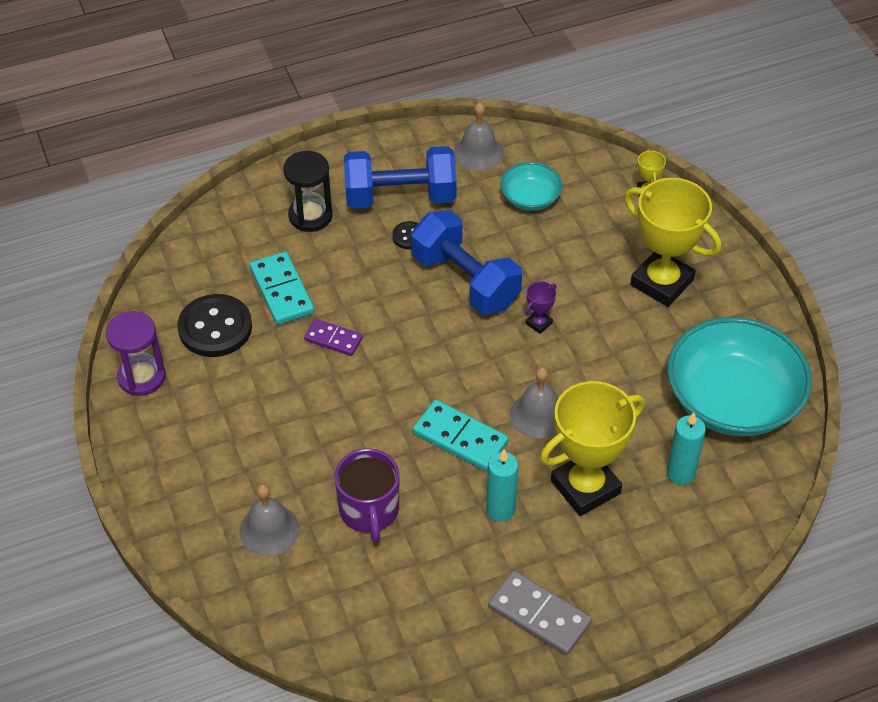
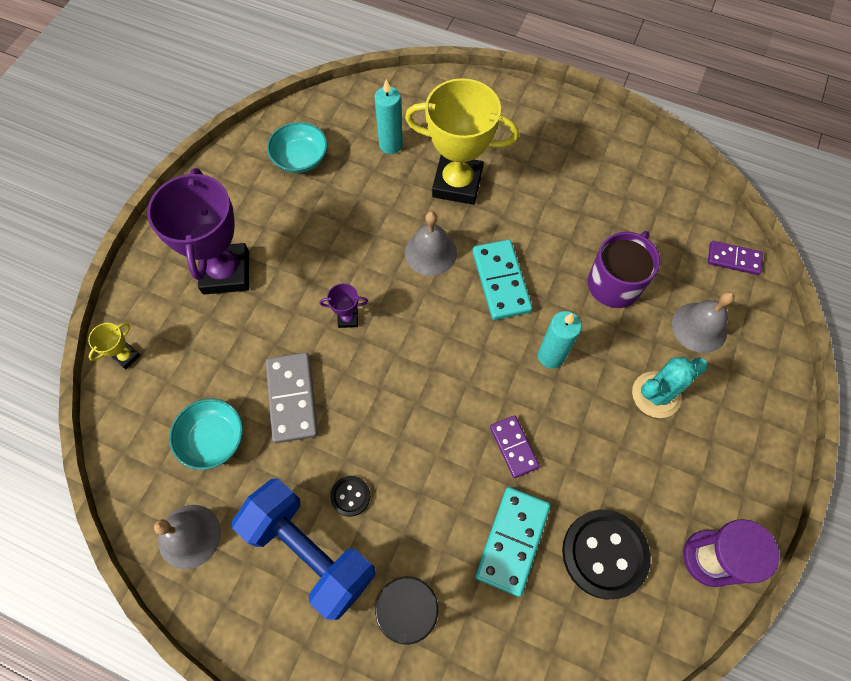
camera: 135 degrees left, 15 degrees up
(262, 450) = (656, 395): none -> turquoise cactus
(286, 617) = (733, 259): none -> purple domino
(465, 281) = (356, 406): blue dumbbell -> none
(500, 510) = (526, 213): turquoise candle -> turquoise candle (551, 356)
(539, 615) = (569, 139): grey domino -> grey domino (292, 398)
(661, 282) = (226, 272): yellow trophy -> purple trophy
(732, 400) = (300, 158): turquoise bowl -> turquoise bowl, size x0.48

